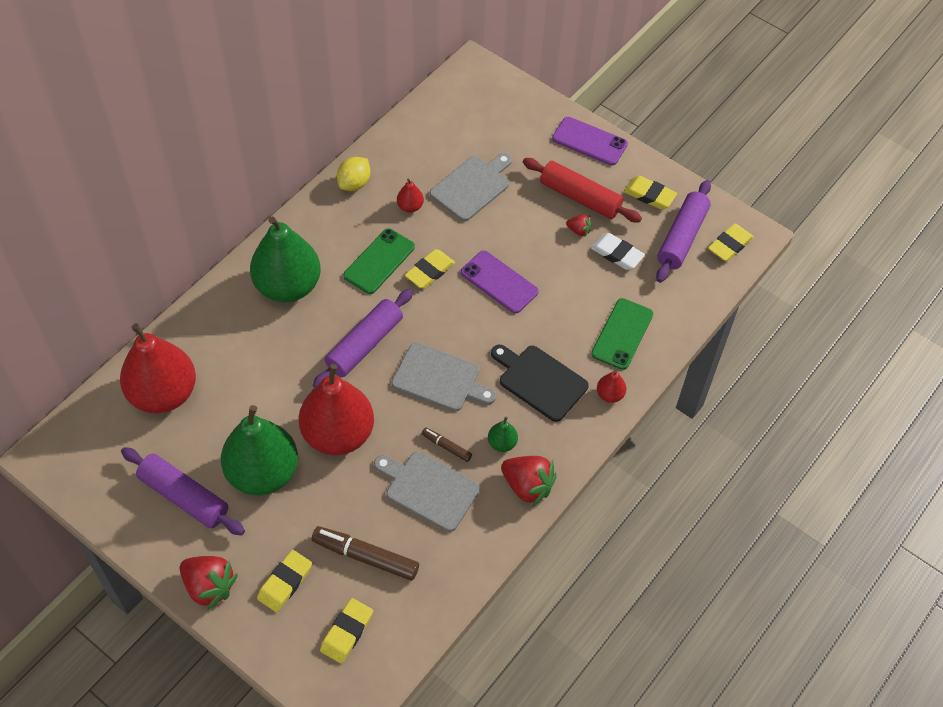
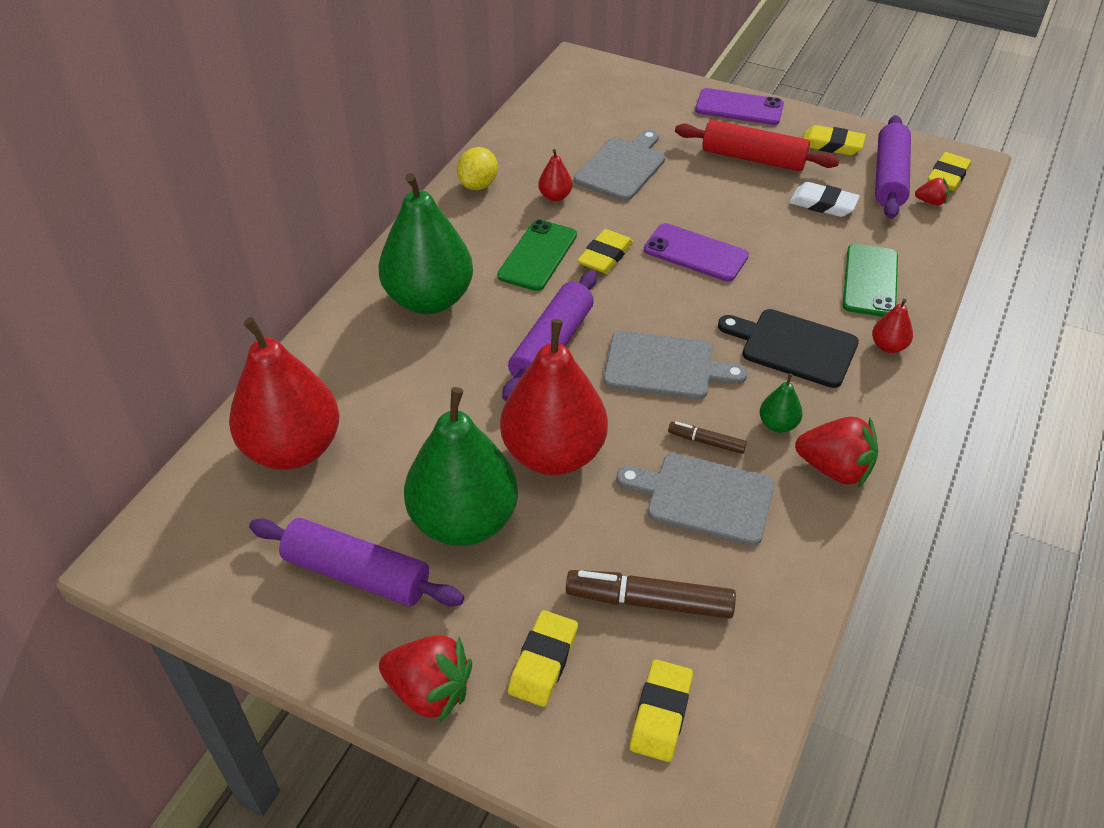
camera: 10 degrees left, 10 degrees down
(579, 230) = (767, 189): red strawberry -> red strawberry (930, 202)

